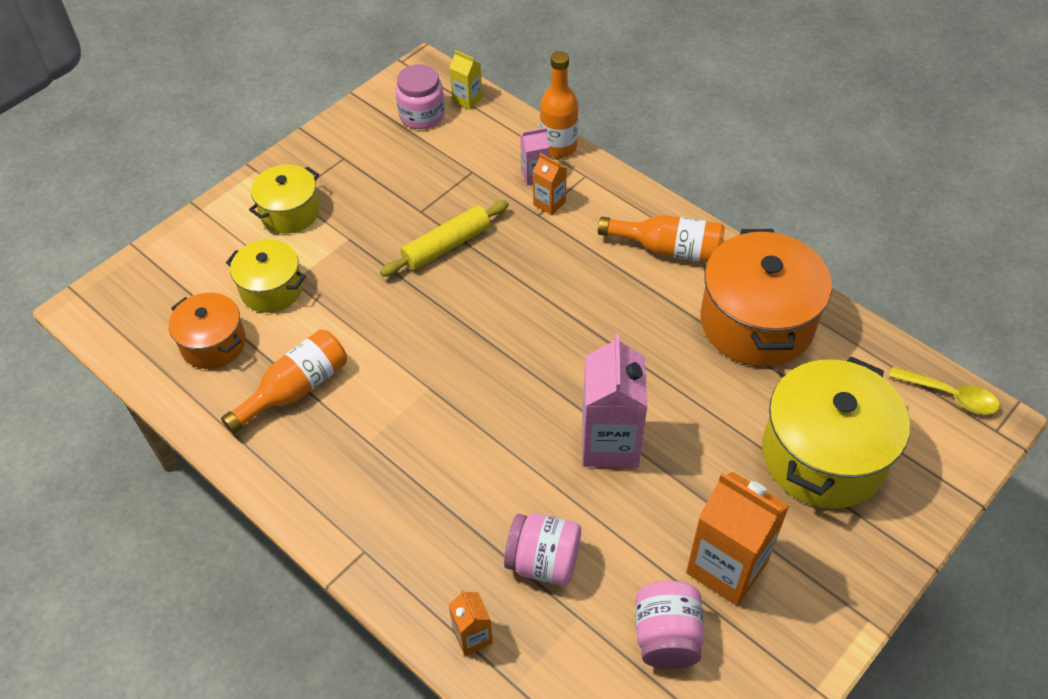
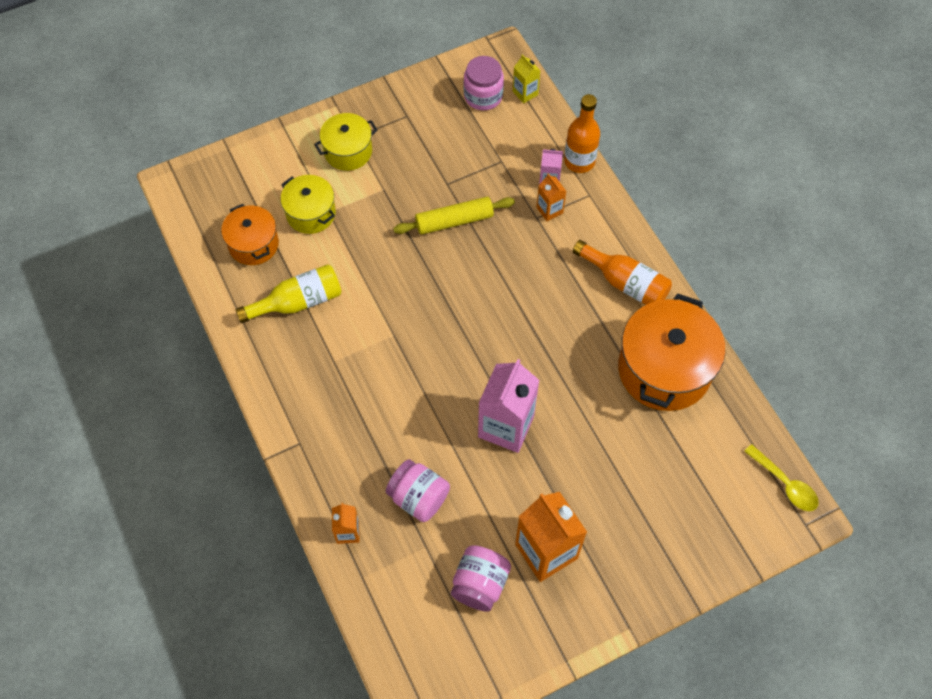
camera: 20 degrees right, 10 degrees up
(295, 389) = (298, 302): orange bottle -> yellow bottle
(823, 455) = (660, 494): yellow pot -> none

